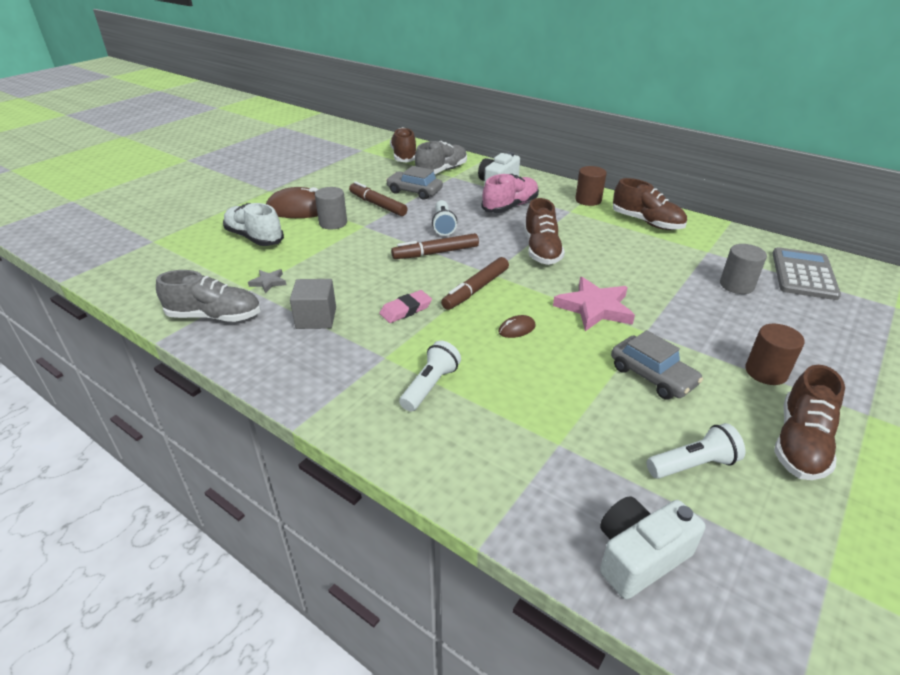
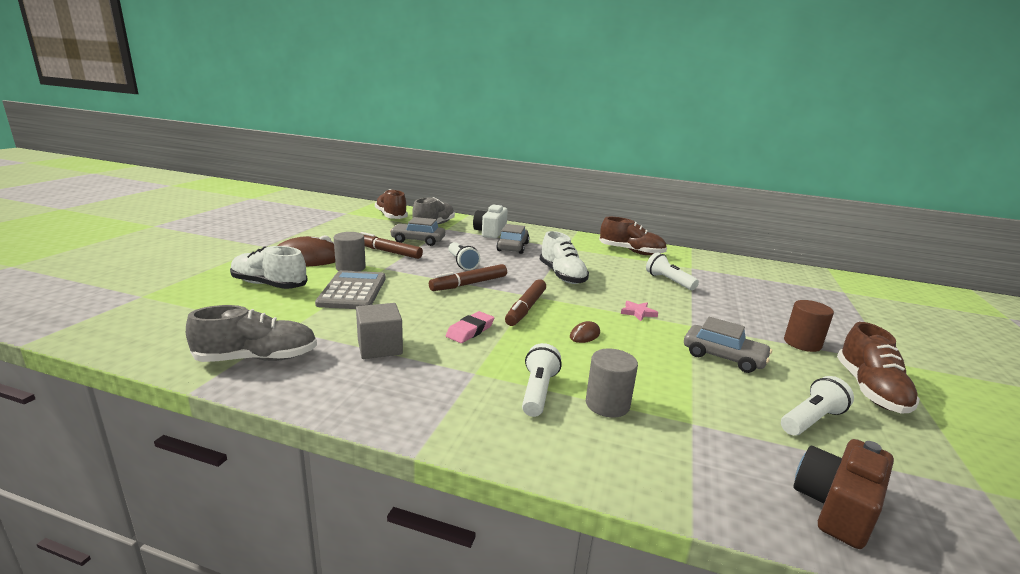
camera: 20 degrees left, 15 degrees down
(268, 282) = (307, 321): grey star -> none
(510, 206) = (513, 247): pink shoe -> grey car
(541, 250) = (562, 275): brown shoe -> white shoe
(588, 200) = (574, 240): brown cylinder -> none
(594, 308) = (638, 312): pink star -> pink star, size x0.50
(639, 556) = (836, 506): white camera -> brown camera
(663, 269) = (669, 281): none -> white flashlight
(736, 285) = (730, 287): grey cylinder -> grey cylinder (607, 404)
(804, 274) = (769, 277): grey calculator -> grey calculator (353, 291)

